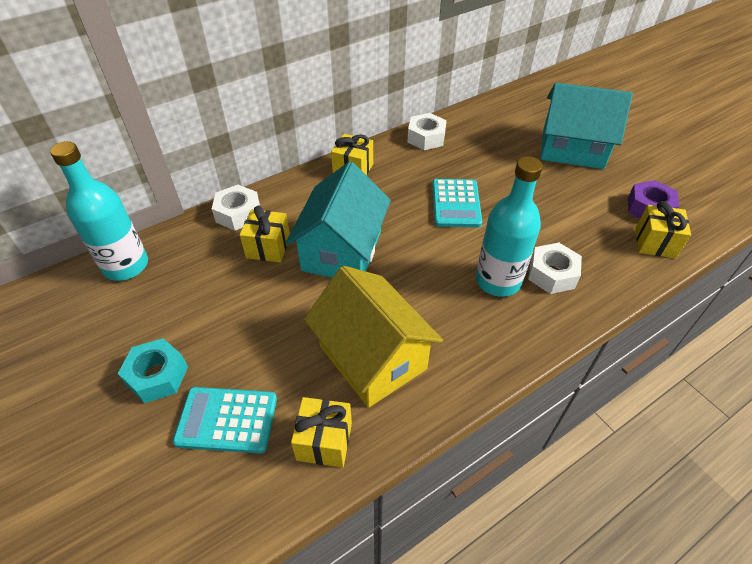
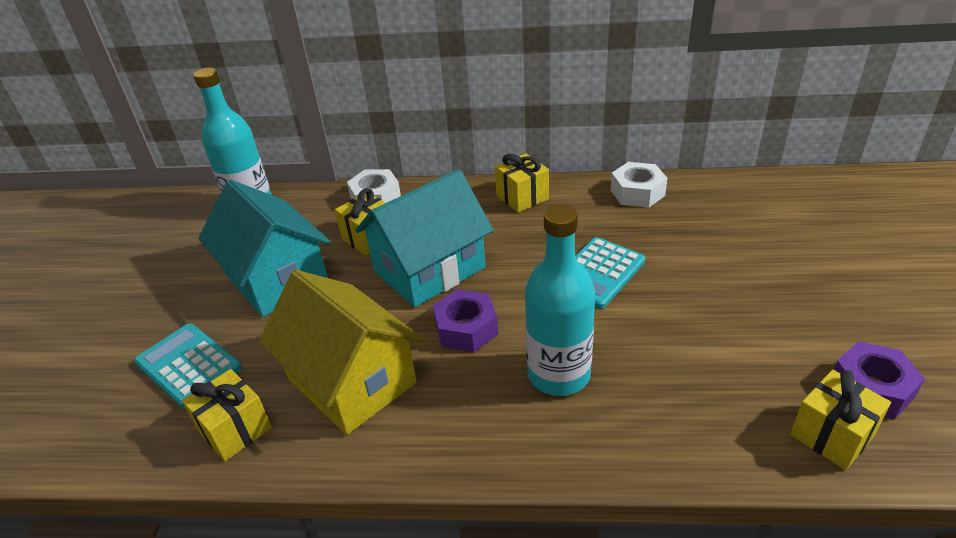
camera: 40 degrees right, 10 degrees down
(157, 376) = (182, 303): turquoise nut -> none
(372, 357) = (351, 381): yellow house -> yellow house turned 45 degrees counterclockwise
(412, 280) = (466, 329): none -> purple nut
(552, 274) = (634, 400): white nut -> none
(572, 149) = (826, 271): turquoise house -> turquoise house (276, 279)

